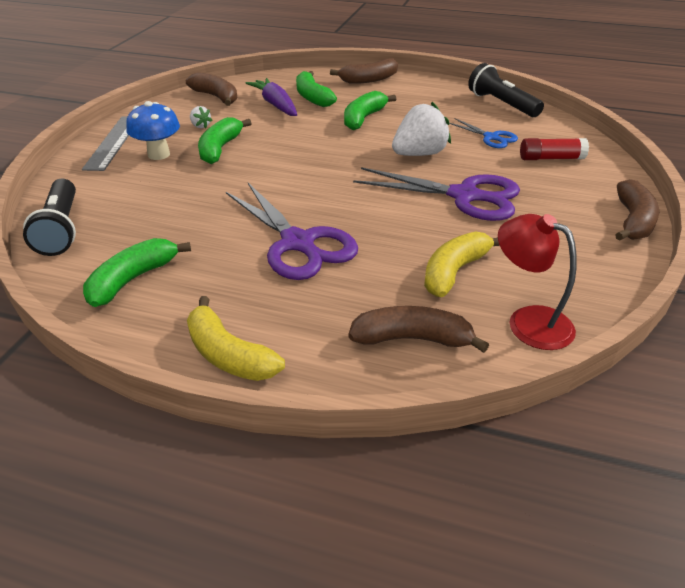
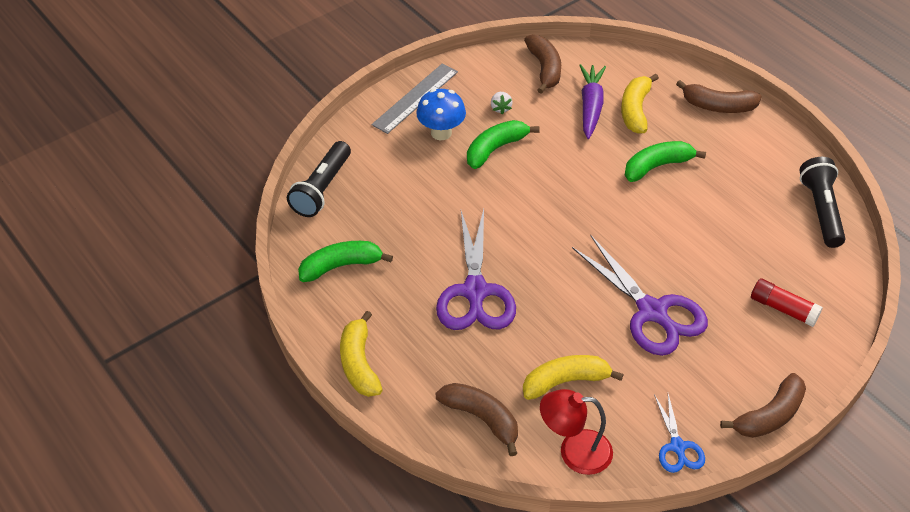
camera: 35 degrees right, 10 degrees up
(312, 97) = (635, 110): green banana -> yellow banana
(419, 154) = (663, 241): white strawberry -> none
(491, 137) = (755, 253): blue scissors -> blue scissors (677, 446)
(528, 321) = (574, 452): red lamp -> red lamp turned 75 degrees counterclockwise

